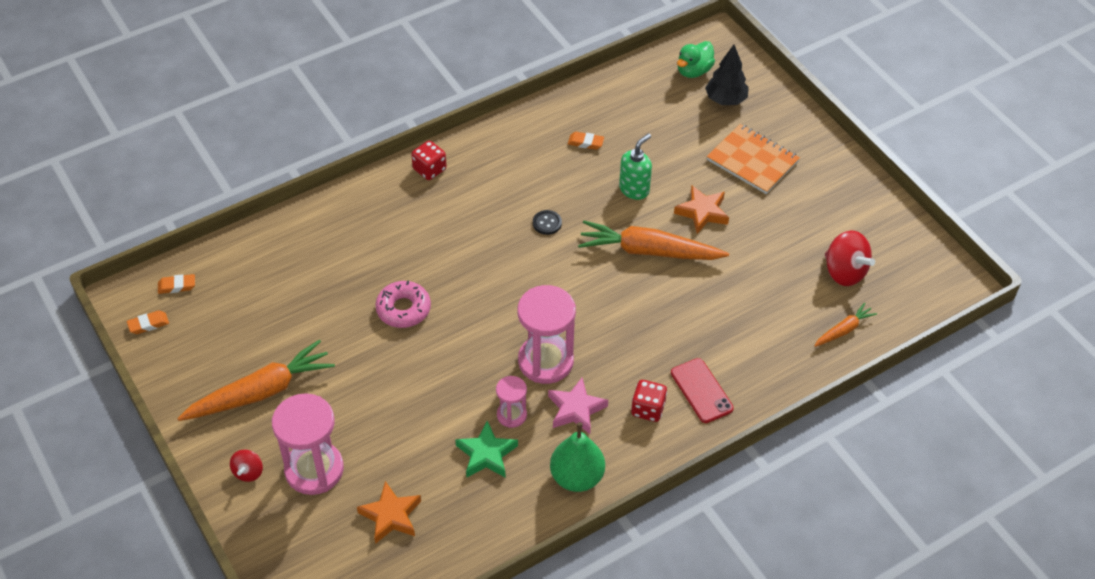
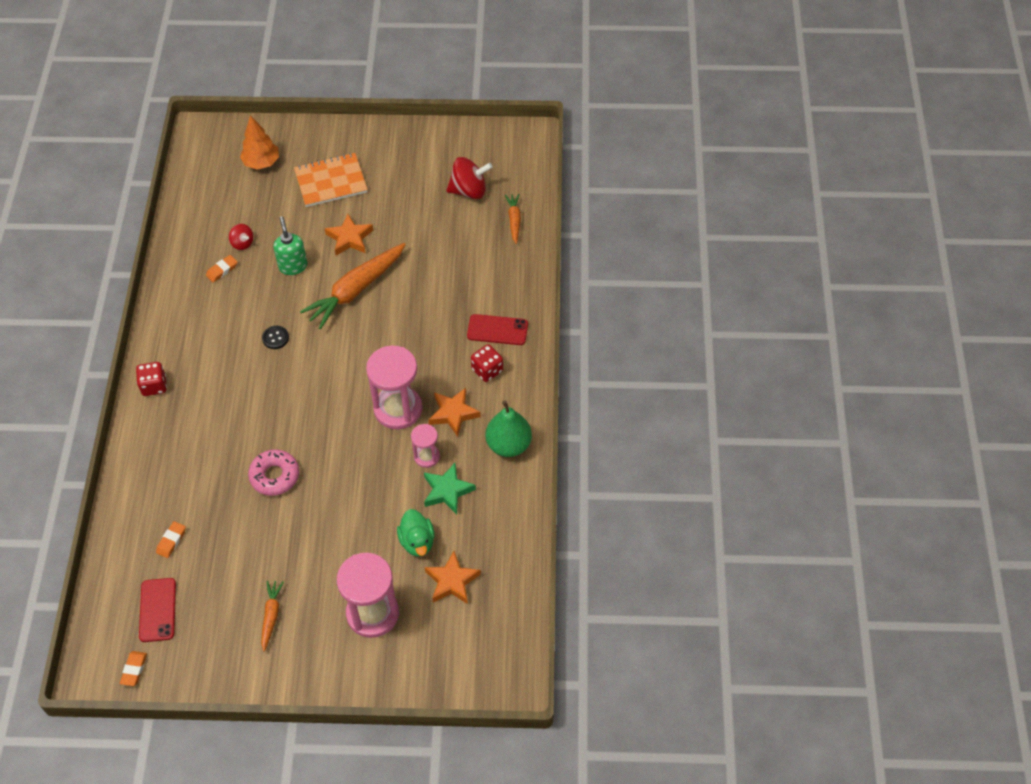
camera: 55 degrees left, 5 degrees up
(177, 286) = (112, 629): orange eraser -> orange eraser (171, 541)
(214, 306) = (158, 610): none -> red phone
(248, 472) = (339, 661): red spinning top -> red spinning top (242, 243)
(261, 392) = (271, 616): orange carrot -> orange carrot, size x0.50
(576, 409) = (453, 413): pink star -> orange star
(693, 71) = (216, 164): green duck -> green duck (417, 541)
(725, 99) = (261, 162): black tree -> orange tree

